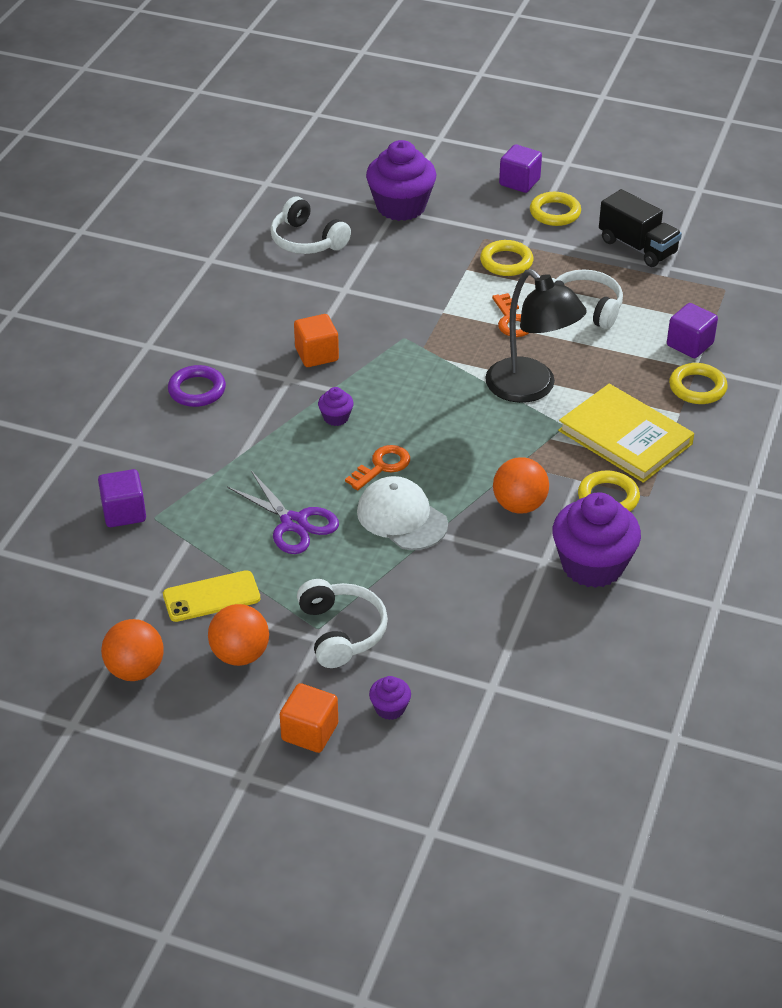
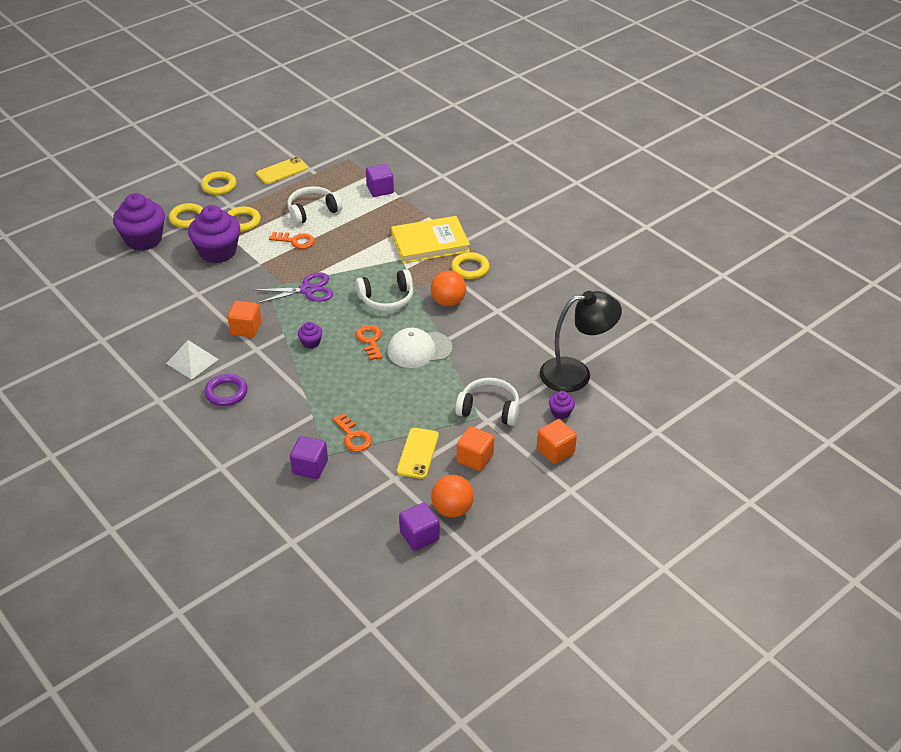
camera: 60 degrees left, 0 degrees up
(200, 527) = (353, 436): none -> orange key
(228, 340) = (192, 361): none -> white pyramid
(240, 655) = (475, 458): orange ball -> orange cube
(294, 523) = (385, 395): purple scissors -> purple scissors (307, 290)
(307, 240) = (131, 290): white headphones -> white headphones (386, 298)
(519, 182) = (175, 186): purple cube -> purple cube (419, 536)
(530, 388) = (360, 258): black lamp -> black lamp (576, 373)
(592, 565) = (515, 295): purple cupcake -> purple cupcake (218, 252)
(637, 247) = (282, 171): black truck -> yellow phone
(697, 387) = (415, 202): yellow ring -> yellow ring (187, 218)

